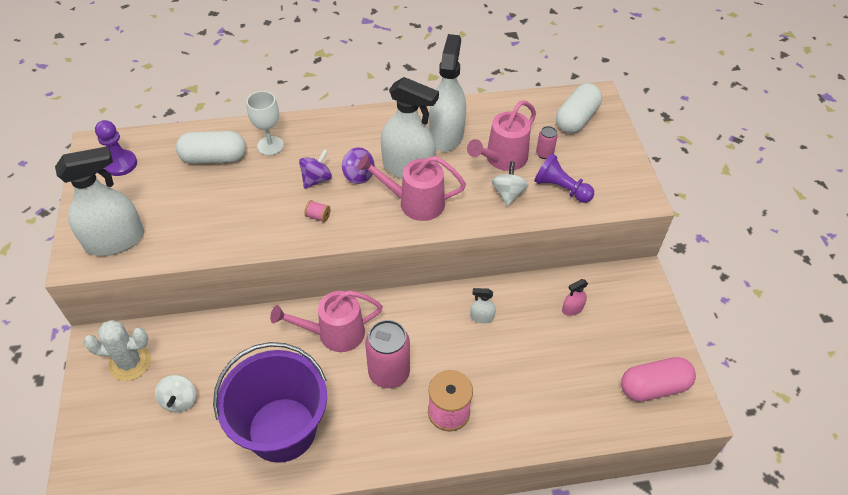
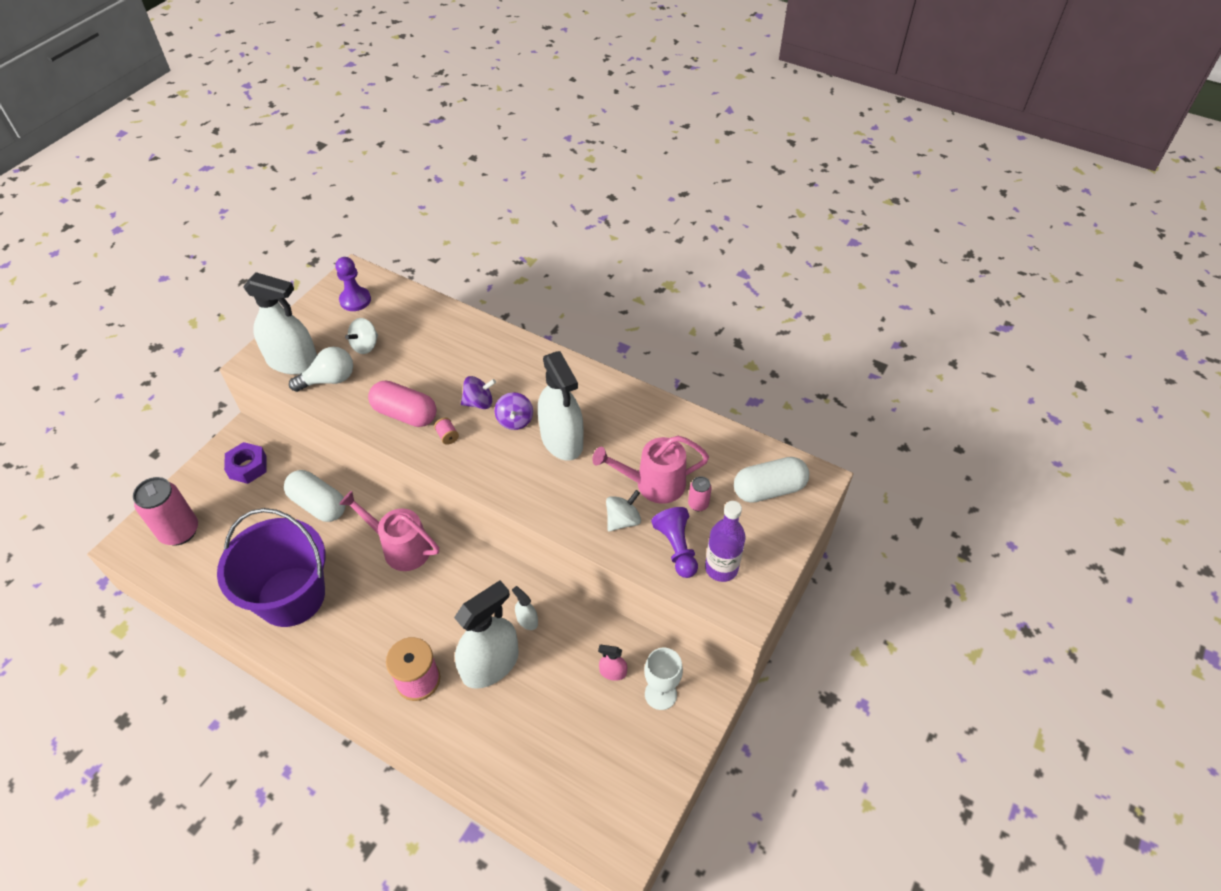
camera: 40 degrees right, 0 degrees up
(130, 363) = (248, 467): white cactus -> purple nut
(167, 235) = (329, 380): none -> white light bulb
(180, 400) = (250, 520): white spinning top -> white spinning top (365, 346)
(214, 158) = (423, 335): white capsule -> white capsule (318, 504)
(270, 146) = (474, 350): white goblet -> white goblet (660, 694)
(389, 373) = (407, 611): pink can -> pink can (180, 531)
(414, 203) = (534, 475): pink watering can -> none
(446, 135) = (627, 429): white spray bottle -> white spray bottle (490, 664)
(601, 183) = (721, 568): none -> purple bottle
(653, 387) = (609, 800): pink capsule -> pink capsule (405, 414)

